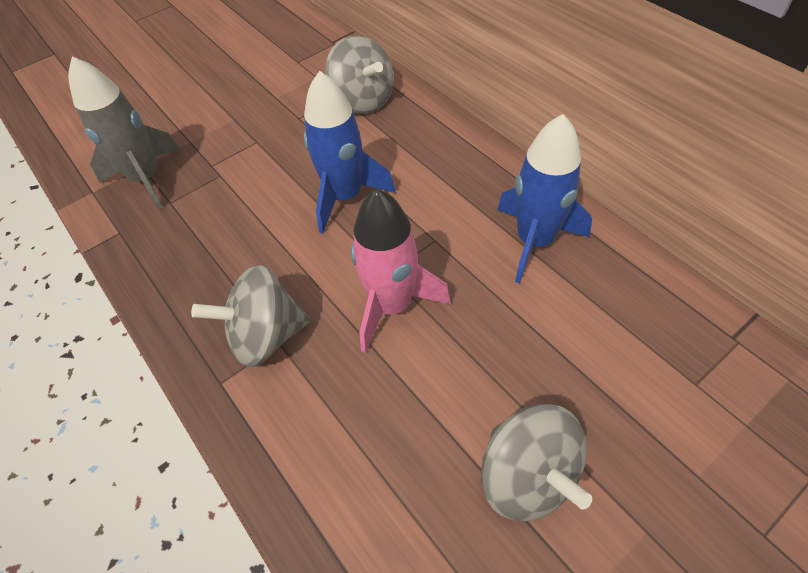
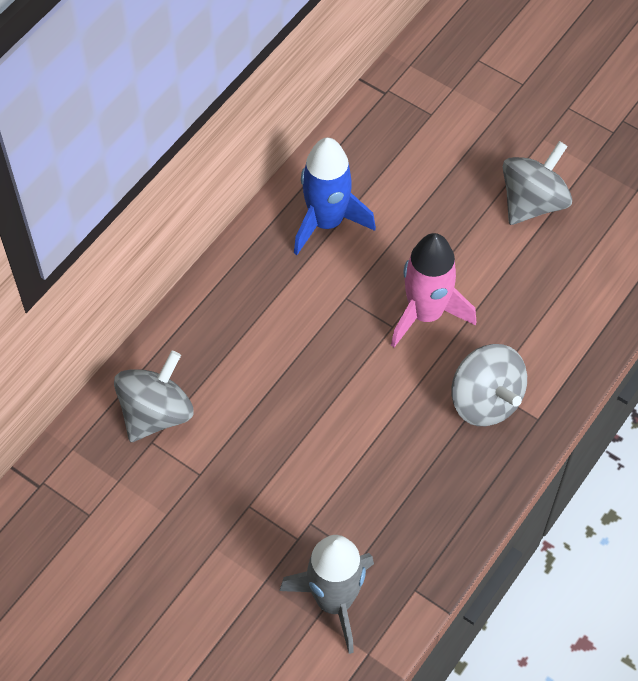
camera: 110 degrees left, 5 degrees up
(345, 197) = (311, 387): blue rocket -> none

